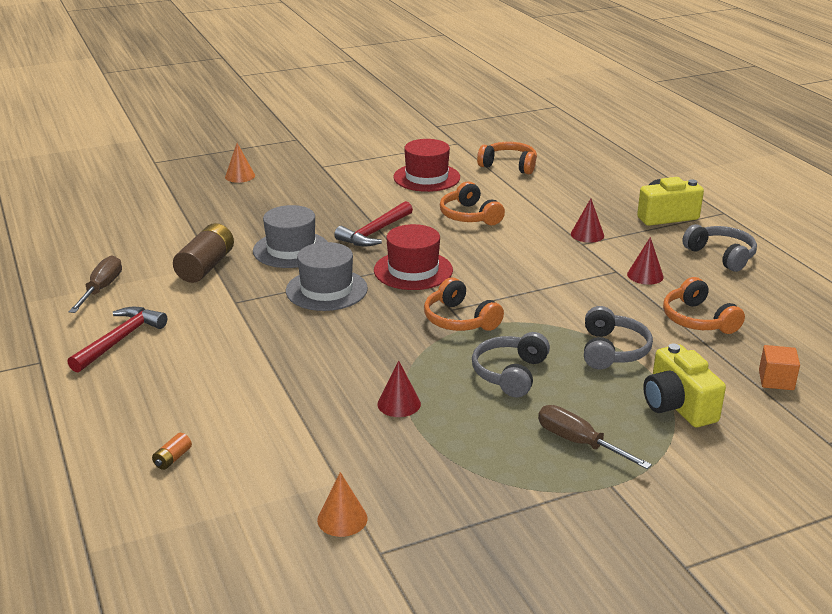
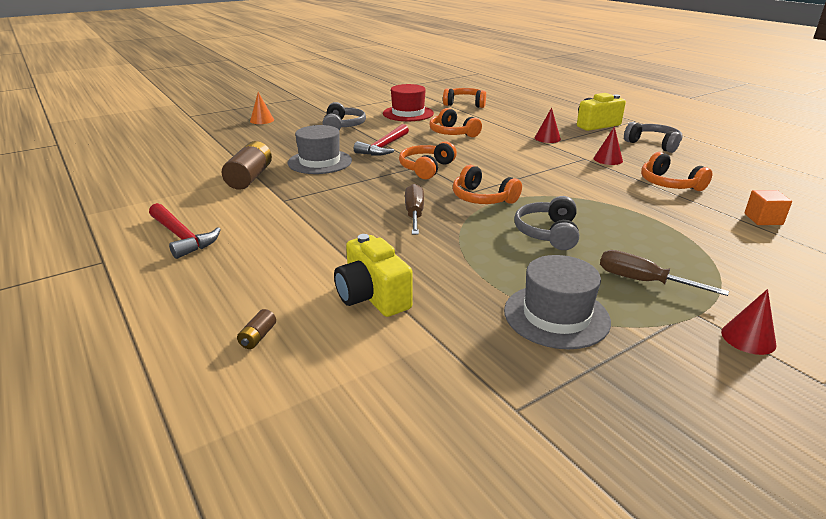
camera: 10 degrees left, 0 degrees up
(101, 289) = (157, 200): brown screwdriver -> brown screwdriver (414, 214)
(120, 340) = (182, 237): red hammer -> red hammer turned 120 degrees clockwise
(173, 458) = (258, 337): orange battery -> brown battery
(326, 290) = (360, 186): grey hat -> grey hat (556, 316)
(342, 519) = (459, 378): orange cone -> none
(399, 404) = (464, 265): red cone -> red cone (748, 338)
(413, 270) = (426, 168): red hat -> orange headphones
(612, 350) = (619, 209): grey headphones -> grey headphones (343, 126)
(677, 406) = (702, 244): yellow camera -> yellow camera (372, 296)

